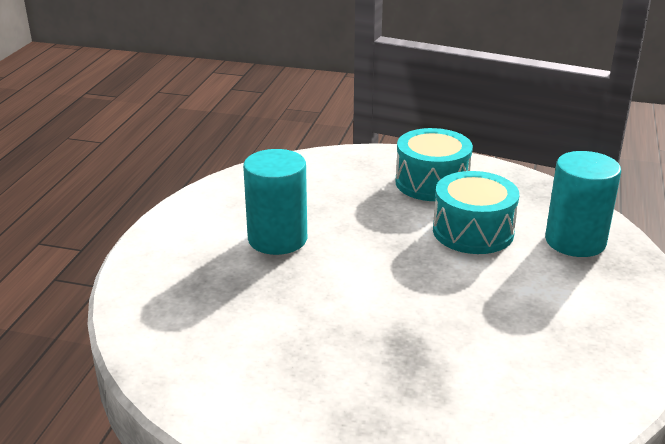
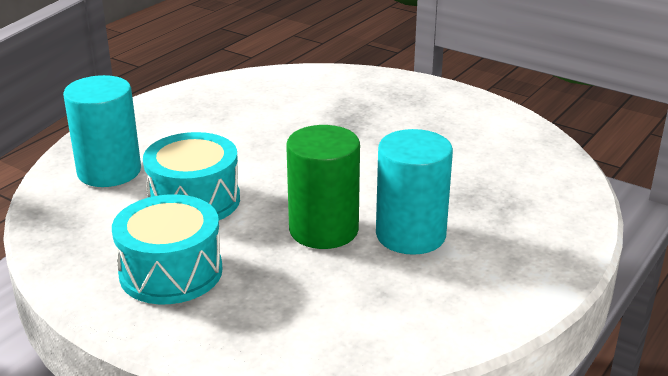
camera: 160 degrees left, 0 degrees up
(349, 229) = (323, 230): none -> green cylinder

